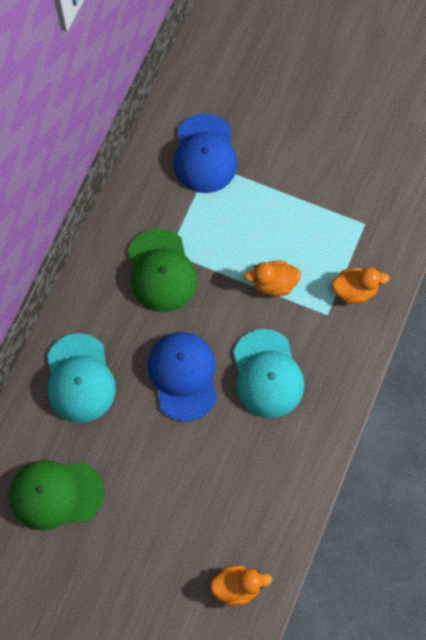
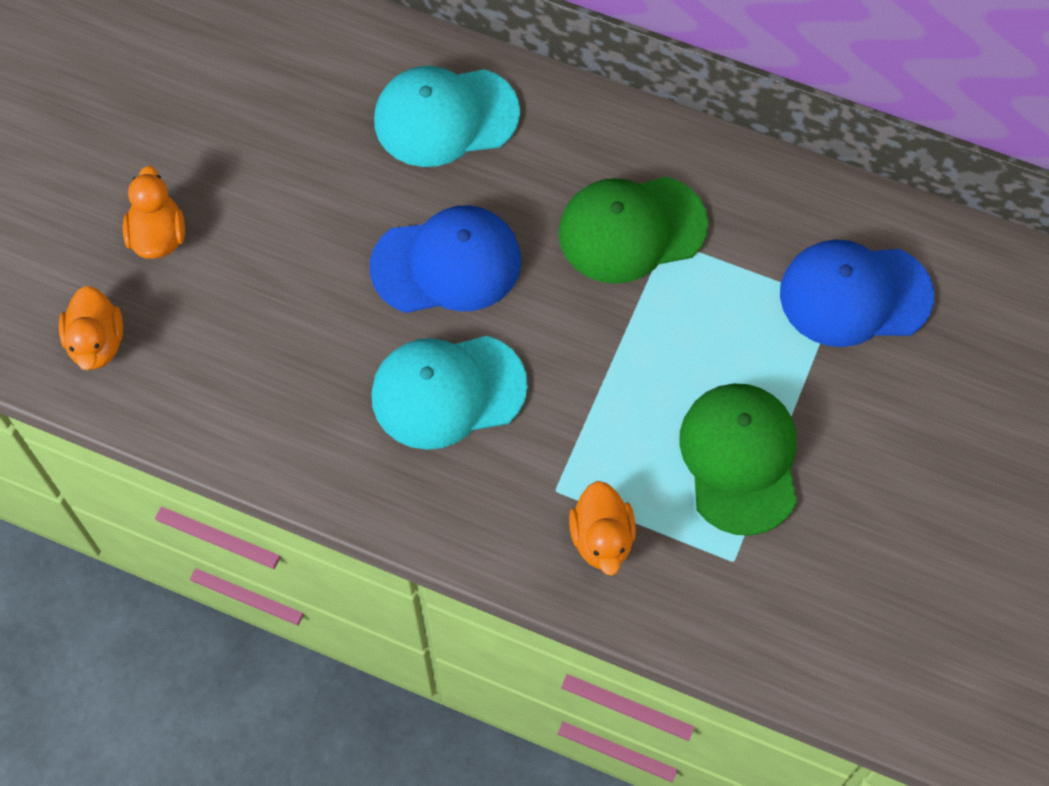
camera: 90 degrees right, 5 degrees down
(56, 494) = (262, 91): green cap -> green cap (740, 459)
(273, 284) = (612, 404): orange duck -> orange duck (158, 236)

